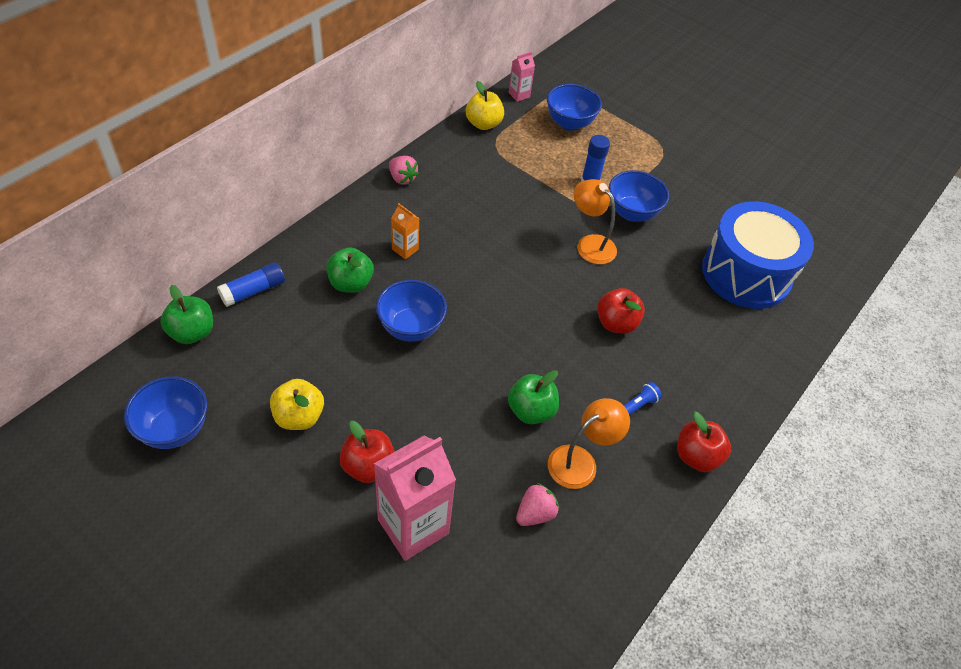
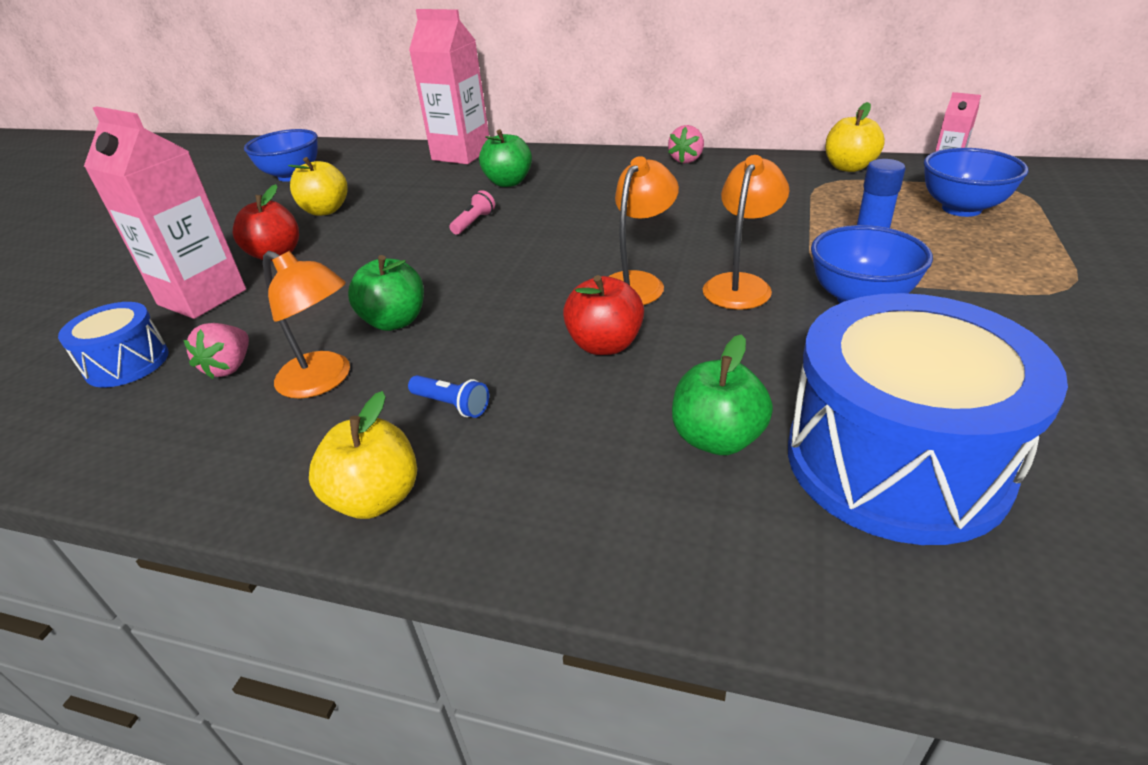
camera: 75 degrees right, 15 degrees down
(192, 332) = (397, 151): green apple -> green apple (717, 438)
(253, 291) = (461, 154): blue glue stick -> pink carton
(405, 249) = (583, 189): orange carton -> none
(411, 327) = (474, 222): blue bowl -> pink flashlight
(491, 581) = (127, 363): none -> blue drum
(535, 513) = (229, 367): pink strawberry -> pink strawberry turned 75 degrees clockwise
(560, 282) = (637, 283): none -> orange lamp
(696, 456) = (376, 498): red apple -> yellow apple

